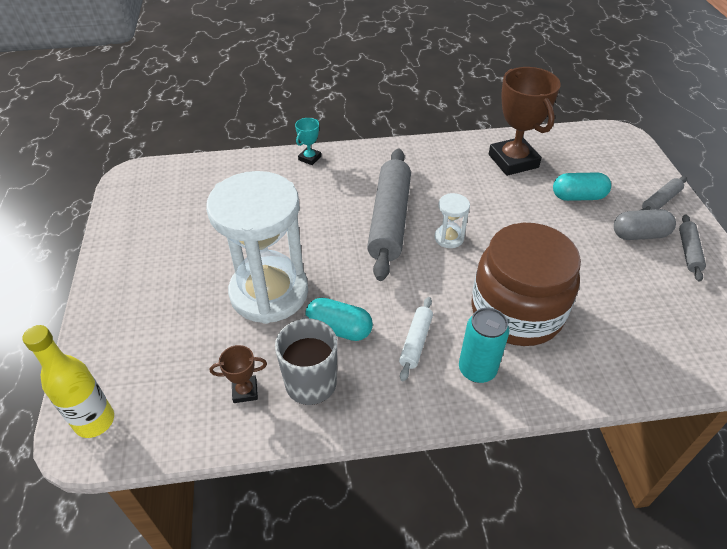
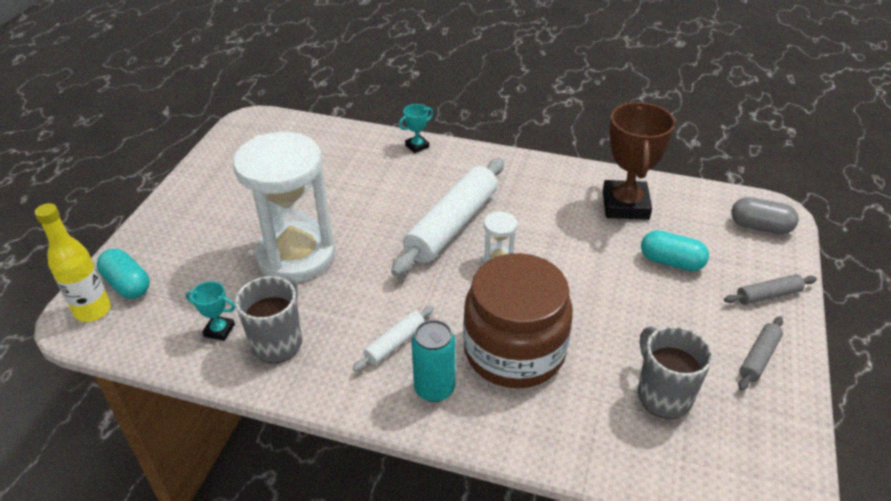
camera: 25 degrees right, 5 degrees down
(245, 391) = (219, 330): brown trophy -> turquoise trophy
(339, 329) = (334, 307): turquoise capsule -> turquoise capsule (127, 284)
(390, 220) = (452, 225): grey rolling pin -> white rolling pin
(639, 235) = (712, 322): grey capsule -> grey capsule (760, 227)
(648, 306) = (663, 395): none -> grey mug

